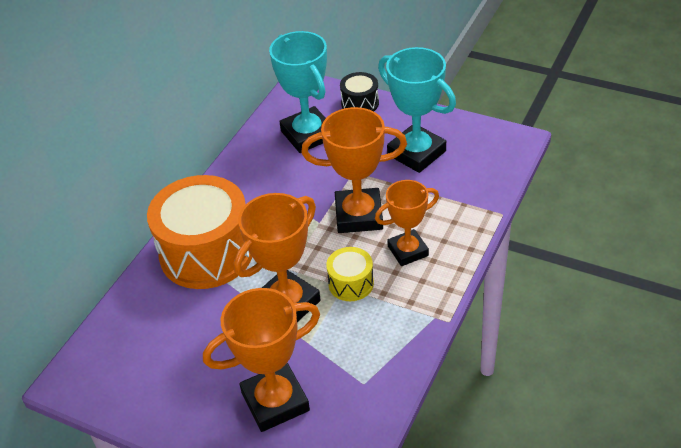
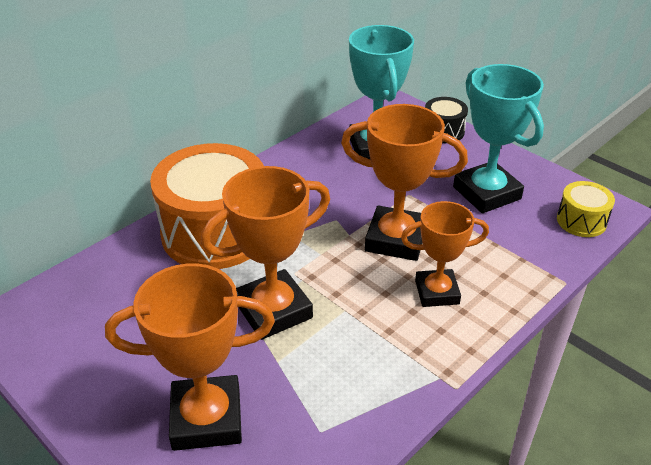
camera: 15 degrees right, 5 degrees down
(351, 283) = (356, 309): yellow drum -> yellow drum (581, 221)

